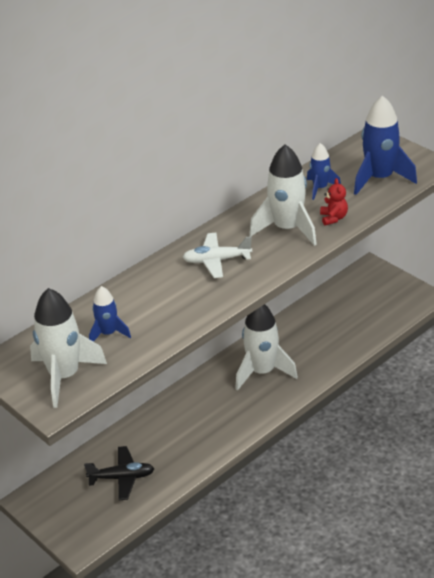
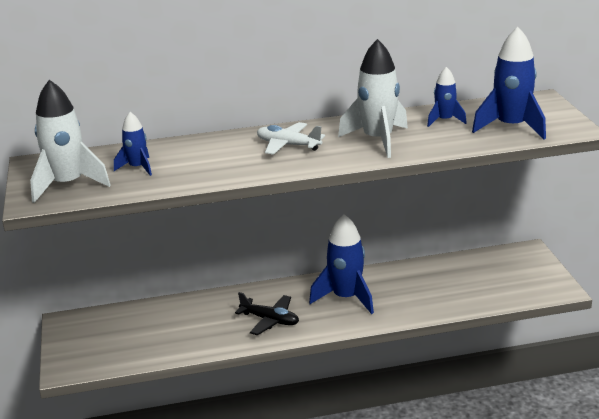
camera: 30 degrees right, 10 degrees down
(122, 478) = (148, 333): black plane -> black plane (270, 320)
(262, 372) = (346, 298): white rocket -> blue rocket
(333, 218) = (430, 143): red teddy bear -> none

